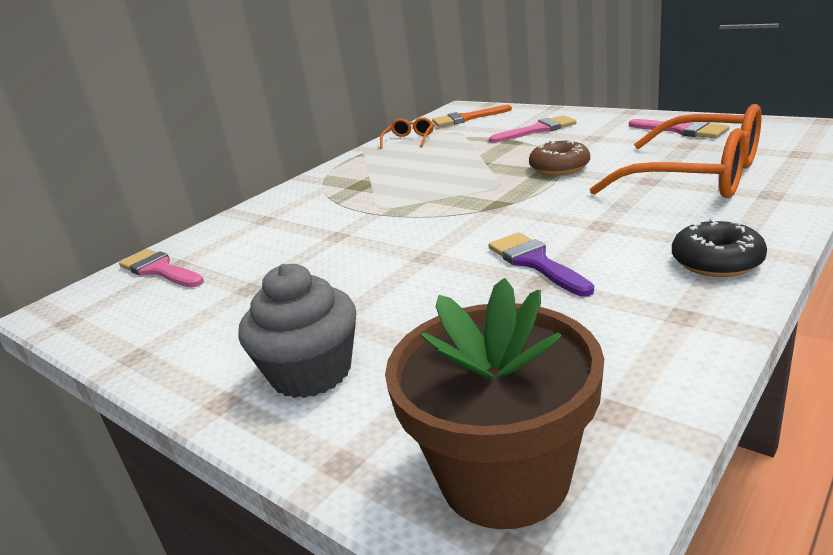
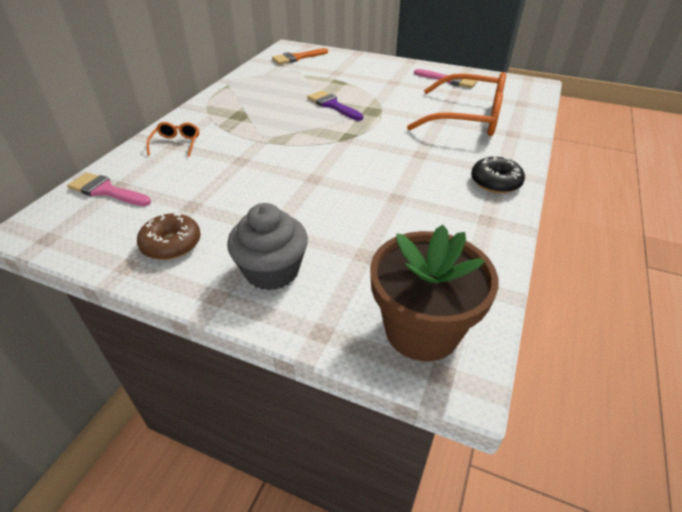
camera: 20 degrees left, 15 degrees up
(409, 140) = (260, 75): orange glasses -> orange glasses (176, 144)
(535, 262) = (389, 183): purple brush -> purple brush (332, 105)
(538, 130) = (353, 72): pink brush -> none
(559, 168) = (379, 107): brown donut -> brown donut (171, 244)

